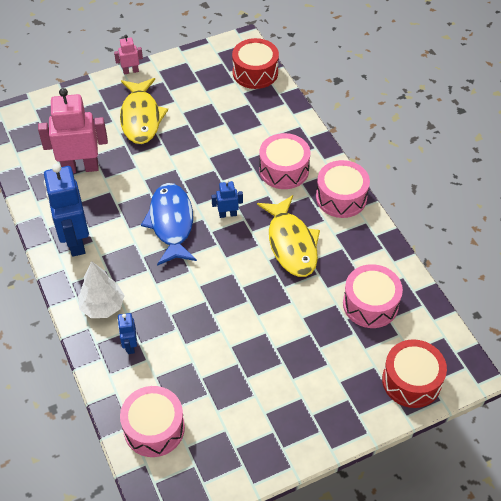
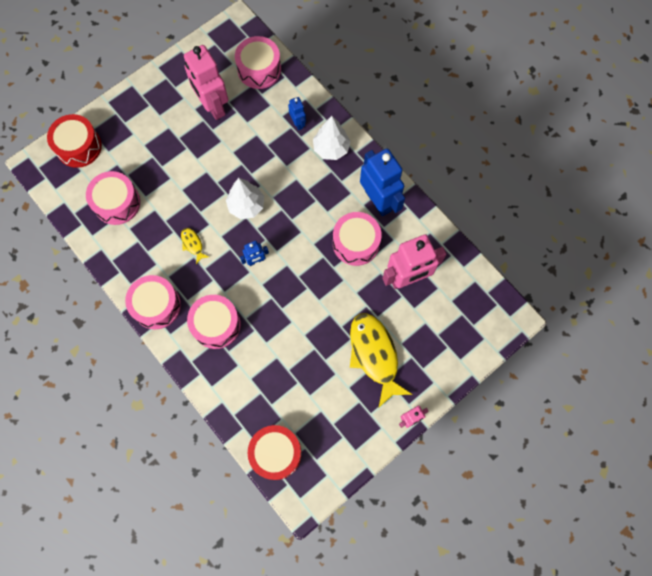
camera: 165 degrees right, 20 degrees up
(117, 207) = (356, 243): none -> pink drum
(171, 223) = (303, 239): blue fish -> none
(222, 268) = (246, 206): none -> white tree
(229, 392) = (213, 106): none -> pink robot
(291, 244) = (192, 244): yellow fish -> yellow fish, size x0.44

